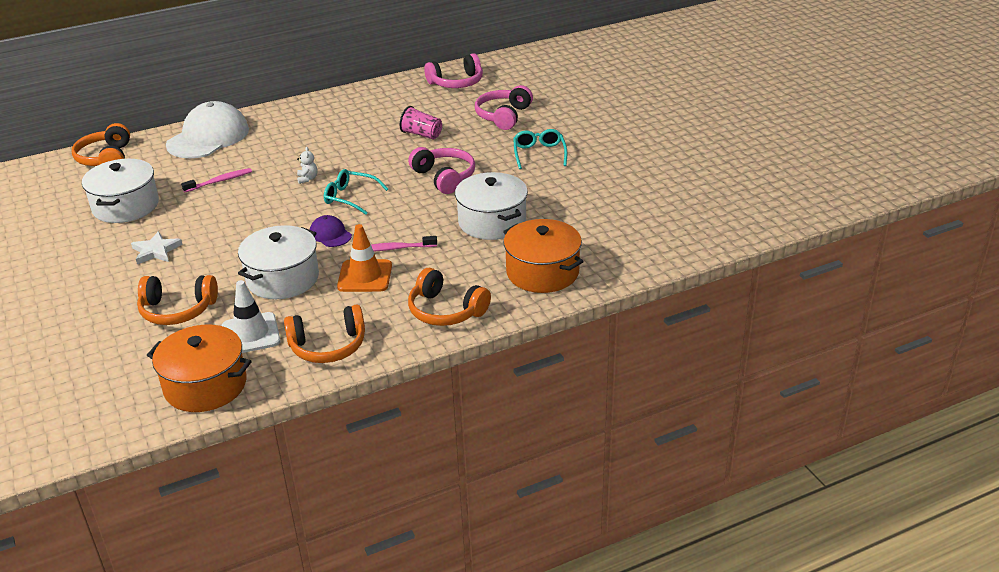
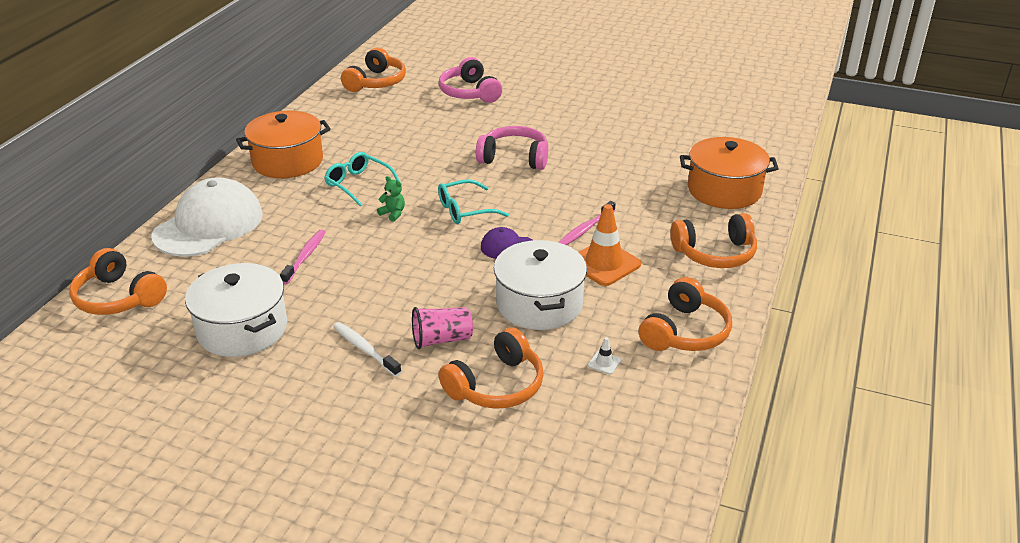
camera: 45 degrees left, 0 degrees up
(156, 251) = (365, 349): white star -> white toothbrush
(205, 385) = (653, 428): orange pot -> orange pot (287, 161)
(208, 137) = (209, 225): white cap -> white cap turned 45 degrees clockwise
(251, 334) = (604, 363): white traffic cone -> white traffic cone, size x0.42
(307, 179) = (393, 213): white teddy bear -> green teddy bear
(422, 134) = (427, 134): pink cup -> pink cup (442, 339)
(456, 82) = (376, 82): pink headphones -> orange headphones
(492, 222) = (618, 173): white pot -> none
(539, 154) = (554, 109): turquoise glasses -> turquoise glasses (358, 184)

